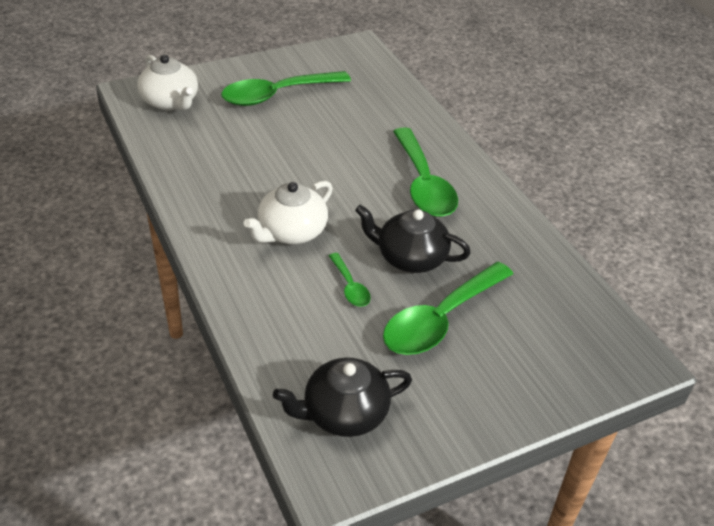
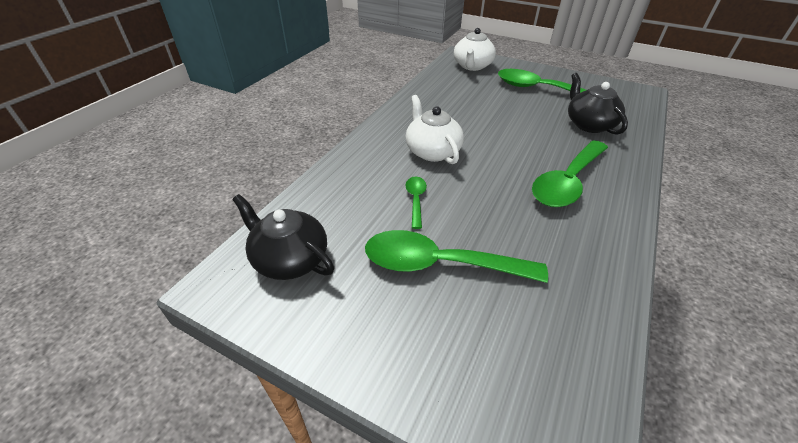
camera: 55 degrees right, 0 degrees up
(291, 232) = (432, 151): white teapot -> white teapot turned 60 degrees clockwise
(350, 287) = (415, 200): green spoon -> green spoon turned 150 degrees clockwise
(410, 257) = (483, 214): black teapot -> black teapot (589, 124)

